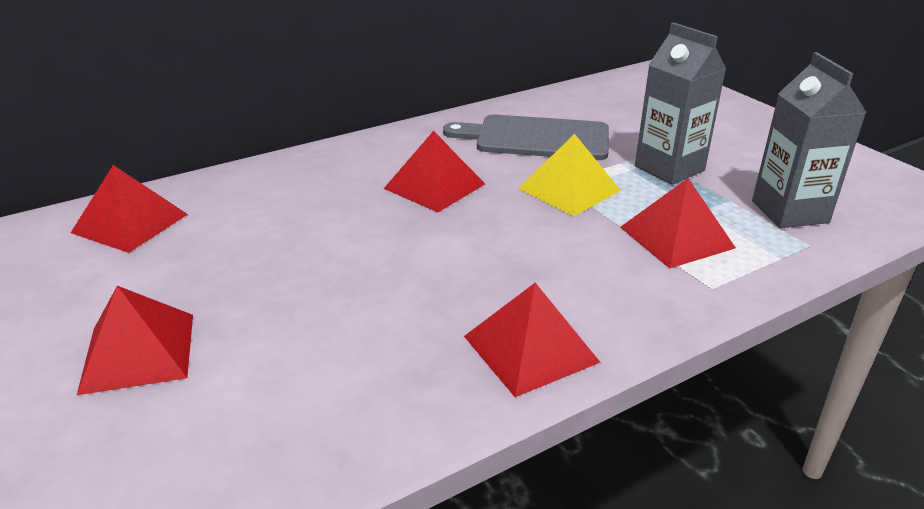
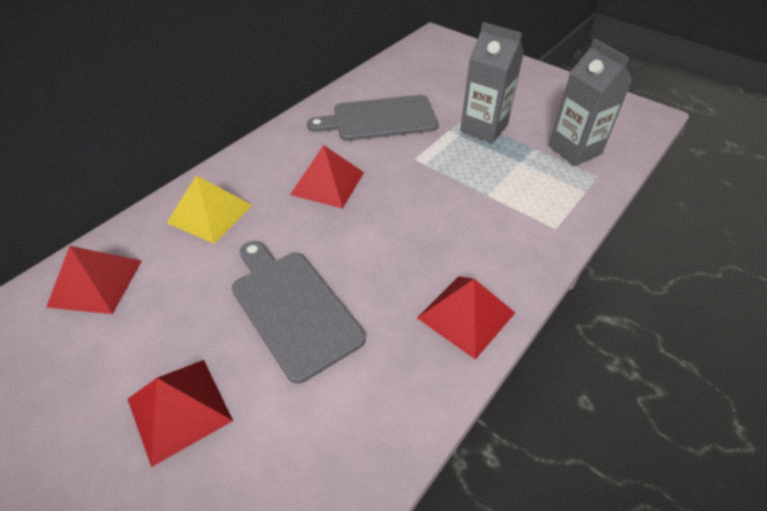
camera: 20 degrees left, 15 degrees up
(320, 291) = (293, 308): none -> grey cutting board
(569, 189) = (425, 163): yellow pyramid -> yellow pyramid (210, 214)
(676, 237) = (515, 190): red pyramid -> none

